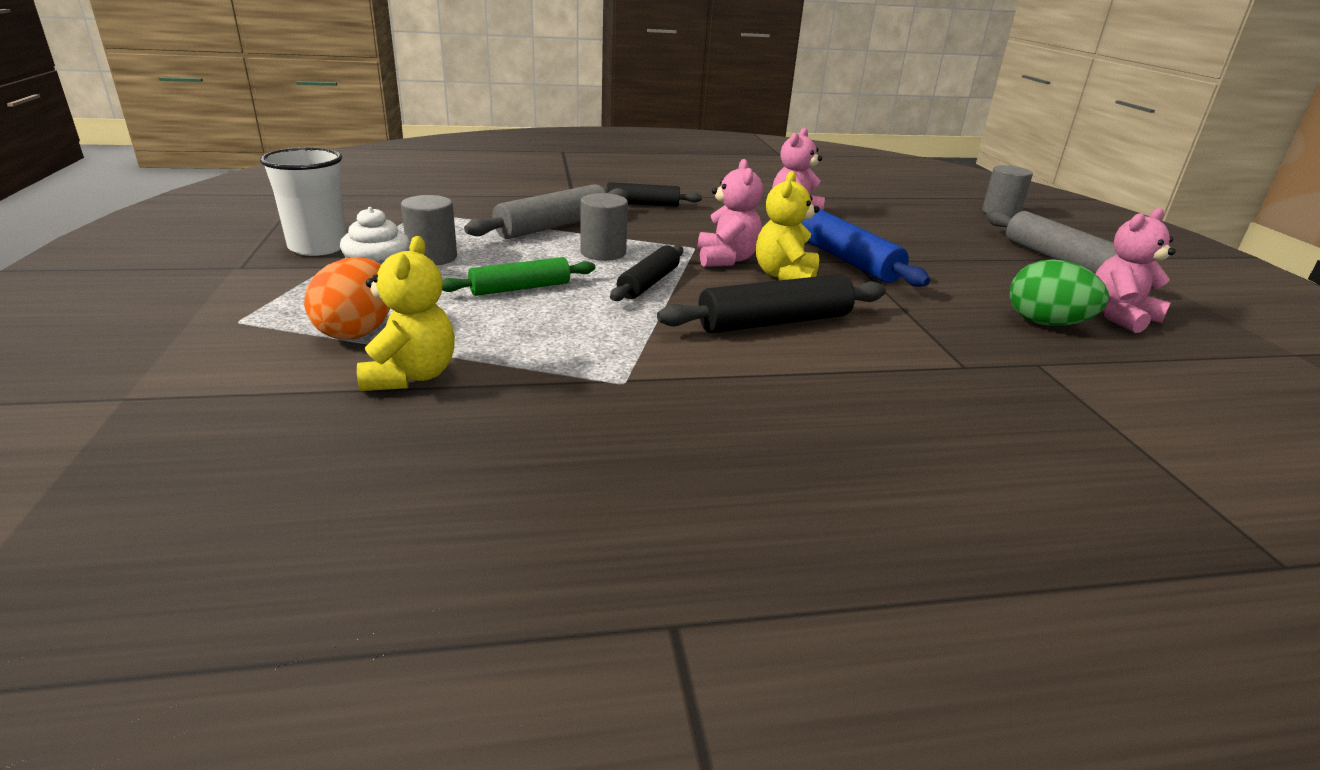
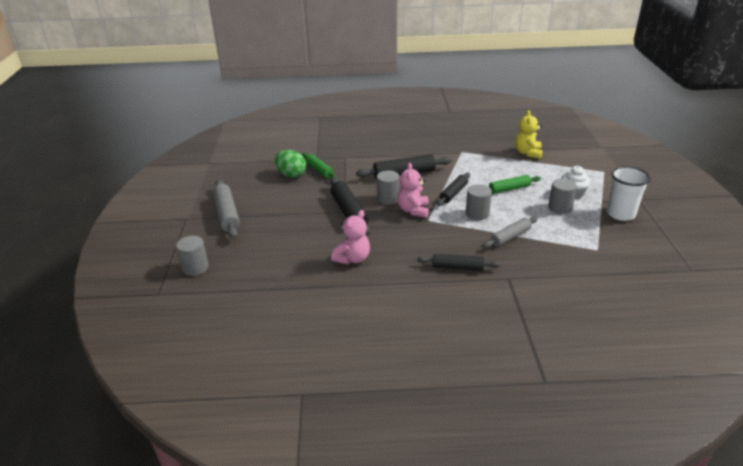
camera: 170 degrees left, 5 degrees up
(357, 331) = (558, 168): orange egg -> none
(553, 227) = (510, 237): grey rolling pin -> grey rolling pin, size x0.66
(785, 277) = (388, 199): yellow teddy bear -> grey cylinder
(847, 260) = (349, 212): blue rolling pin -> black rolling pin
(992, 332) = (319, 170): none -> green rolling pin
(1119, 317) = (253, 178): pink teddy bear -> none

